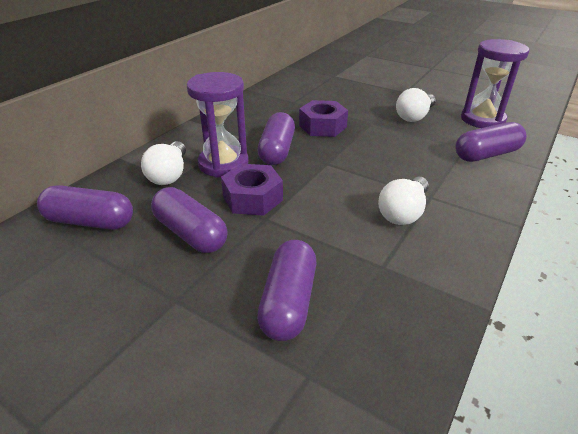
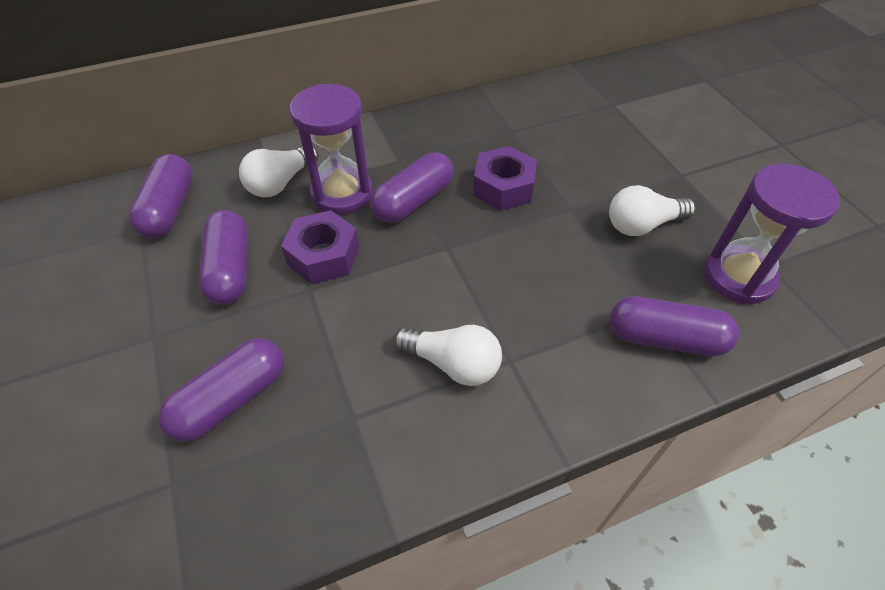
camera: 35 degrees right, 15 degrees up
(90, 221) = (170, 209): purple capsule -> purple capsule turned 45 degrees clockwise
(403, 212) = (453, 364): white light bulb -> white light bulb turned 135 degrees counterclockwise

